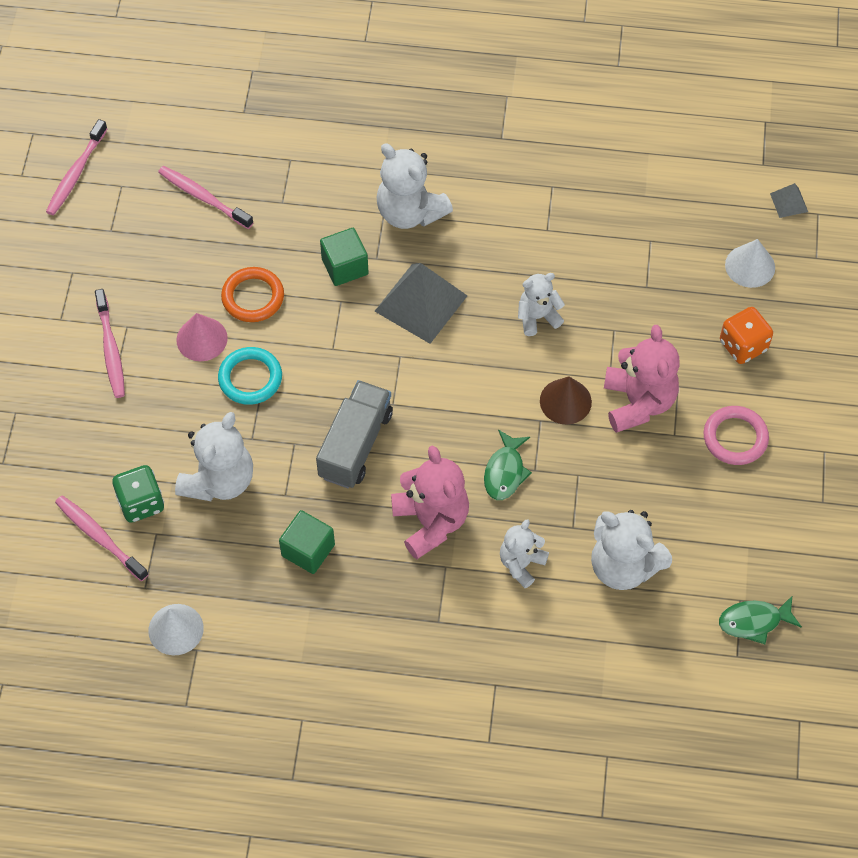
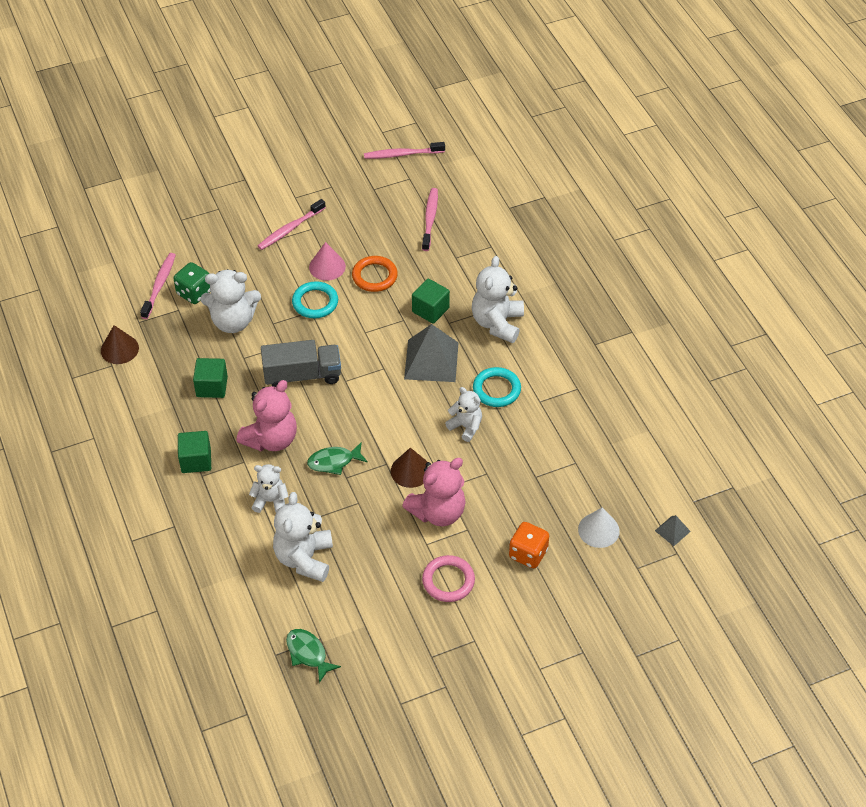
camera: 60 degrees right, 10 degrees down
(176, 629) = (119, 349): white cone -> brown cone
(411, 618) = (196, 460): none -> green cube
(504, 261) = (496, 389): none -> turquoise ring

